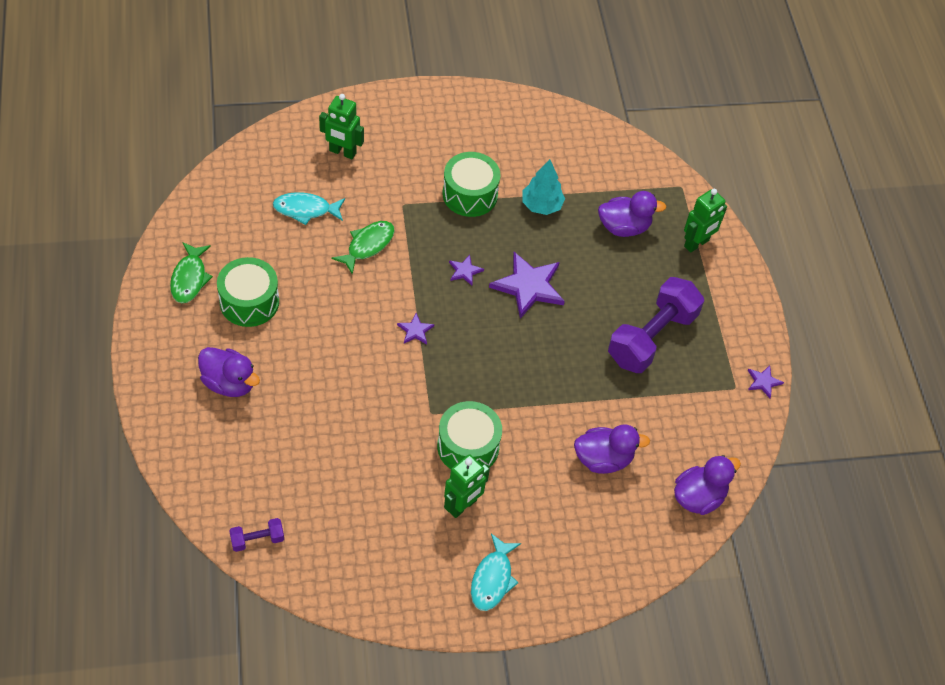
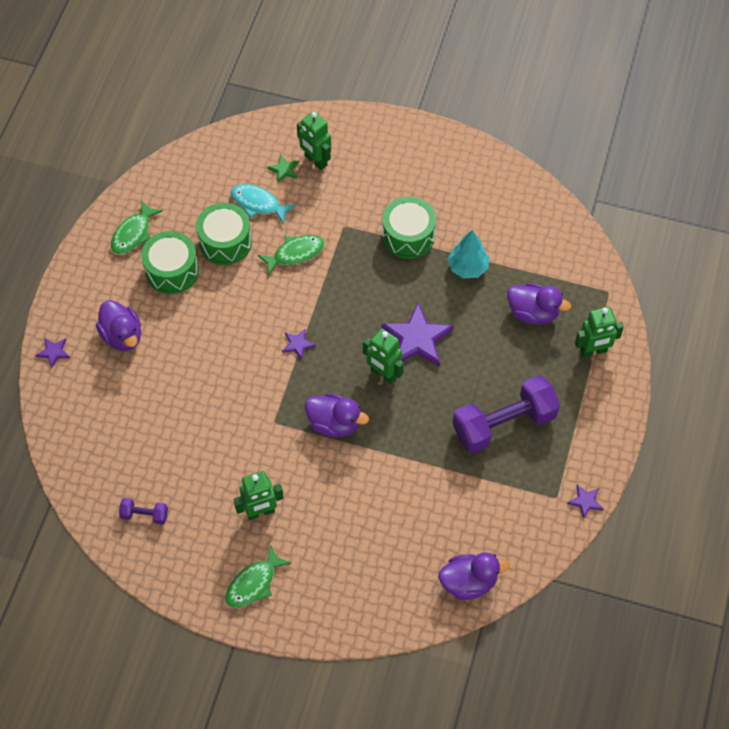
camera: 30 degrees right, 5 degrees up
(257, 539) = (81, 476): purple dumbbell -> purple dumbbell (144, 515)
(315, 169) = (284, 169): none -> green star
(464, 271) = (367, 305): purple star -> purple star (53, 352)
(468, 446) = (291, 462): green drum -> green drum (225, 242)
(492, 579) = (254, 583): turquoise fish -> green fish
(514, 330) = (383, 374): none -> green robot
(603, 459) = (402, 517): purple duck -> purple duck (334, 423)

